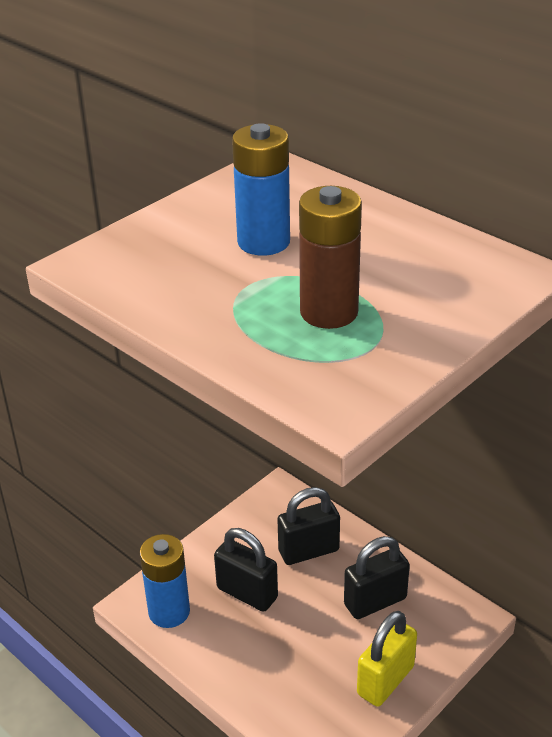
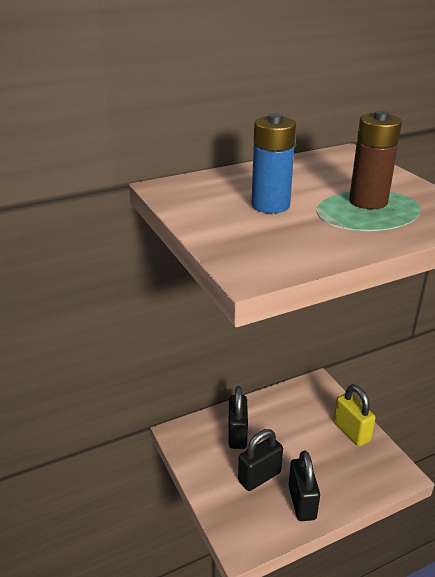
camera: 70 degrees left, 5 degrees down
(169, 612) = (258, 527): blue battery -> none
(375, 601) = (292, 417): black padlock -> black padlock (302, 502)

